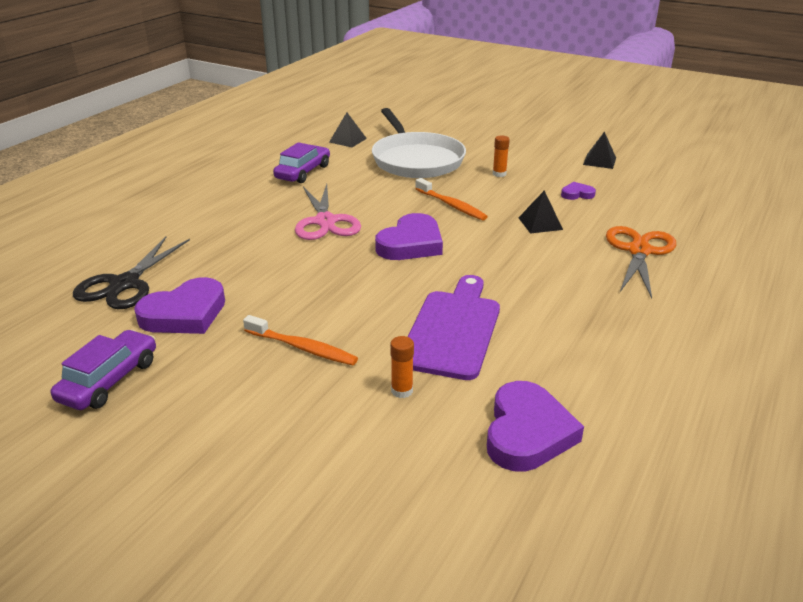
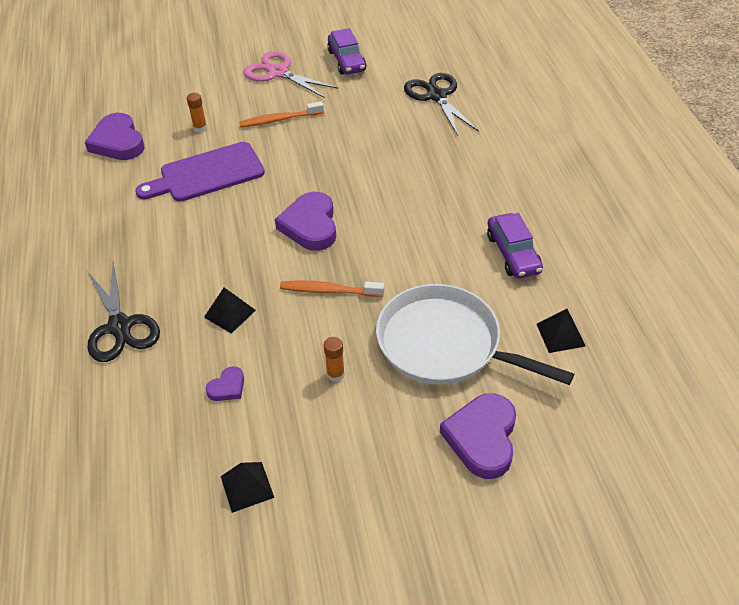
camera: 140 degrees right, 15 degrees up
(185, 313) = (371, 101): purple heart -> purple heart (482, 438)
(325, 222) = (402, 209): pink scissors -> pink scissors (278, 73)
(453, 330) = (207, 174): purple cutting board -> purple cutting board turned 90 degrees clockwise
(639, 251) = (120, 326): orange scissors -> black scissors

